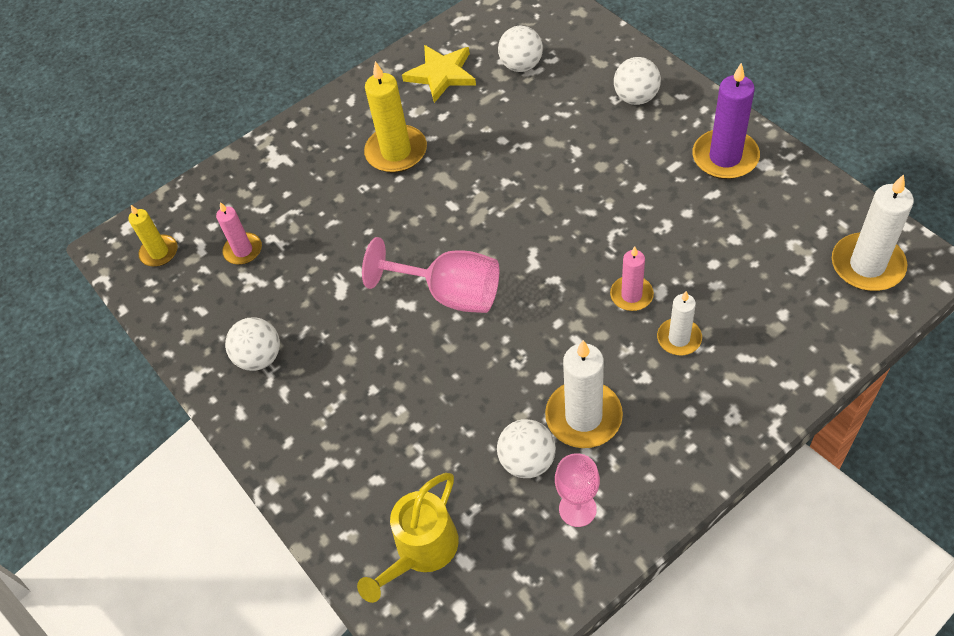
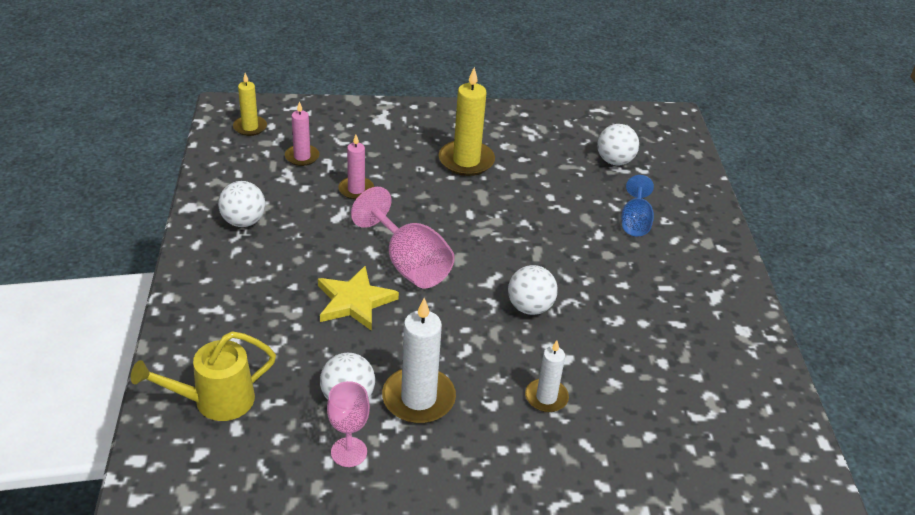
camera: 25 degrees right, 15 degrees down
(441, 74) = (549, 135): yellow star -> yellow star (354, 301)
(593, 117) = (635, 222): none -> blue goblet
(631, 295) = (540, 347): pink candle -> pink candle (356, 190)
(636, 97) = (682, 228): white ball -> white ball (530, 307)
(725, 157) = (714, 306): purple candle -> none
(867, 265) = (759, 449): white candle -> none

